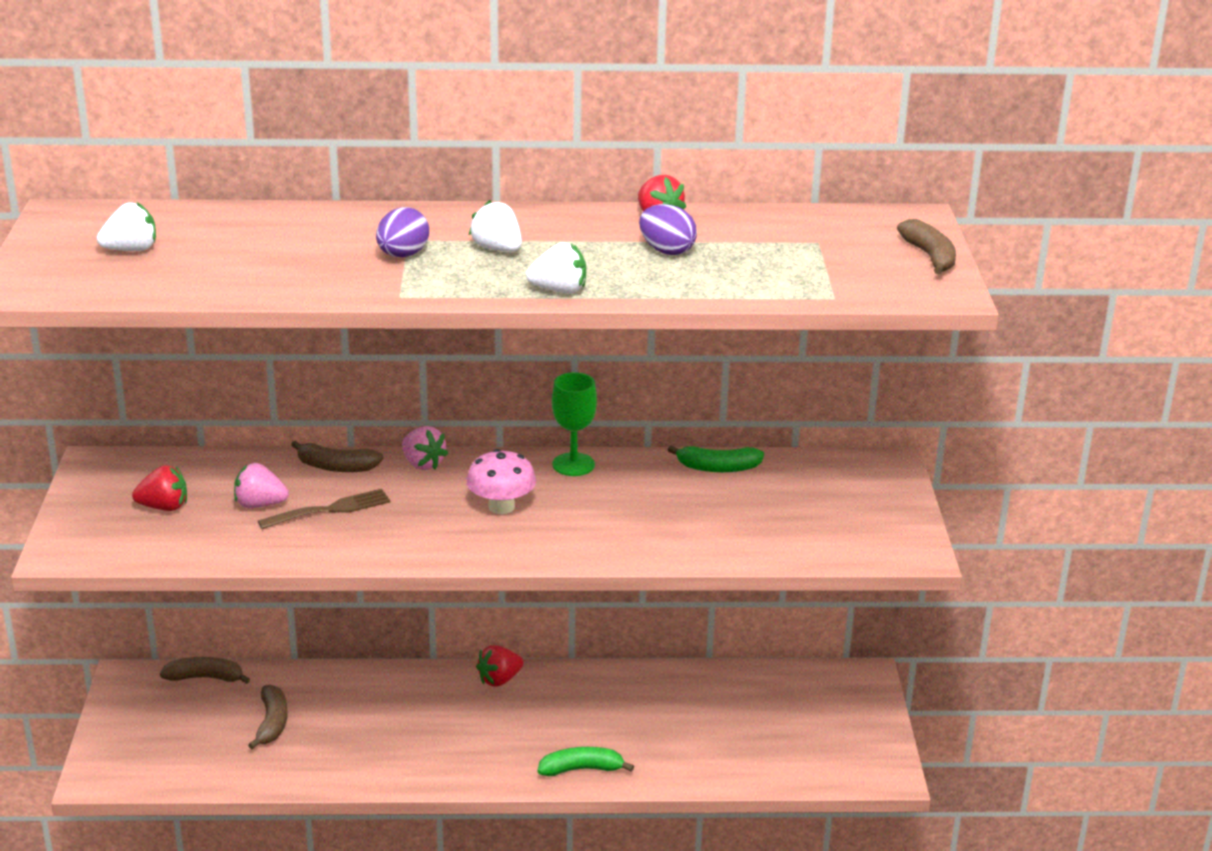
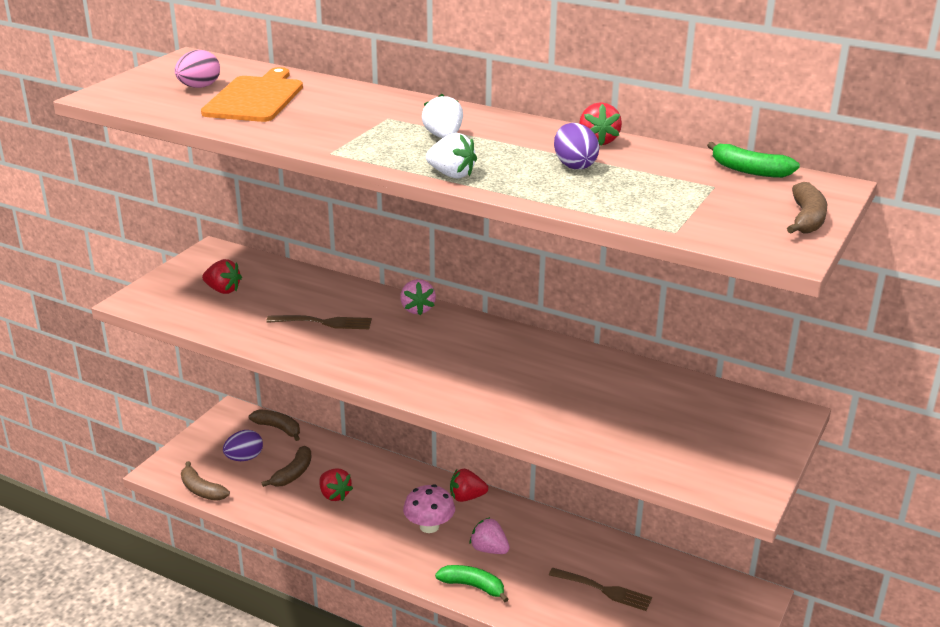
camera: 30 degrees right, 0 degrees up
(131, 250) = (199, 87): white strawberry -> pink egg
(222, 249) = (255, 98): none -> orange cutting board
(260, 504) = (283, 306): pink strawberry -> pink strawberry (489, 549)
(336, 467) = (357, 295): brown banana -> brown banana (201, 490)
(344, 729) = (334, 495): none -> red strawberry
(403, 255) = (370, 127): purple egg -> purple egg (244, 458)
(501, 507) = (443, 355): pink mushroom -> pink mushroom (429, 526)
(573, 464) = (525, 340): green goblet -> none
(717, 723) = (604, 590): none -> brown fork
(718, 468) = (637, 375): green banana -> green banana (749, 170)

